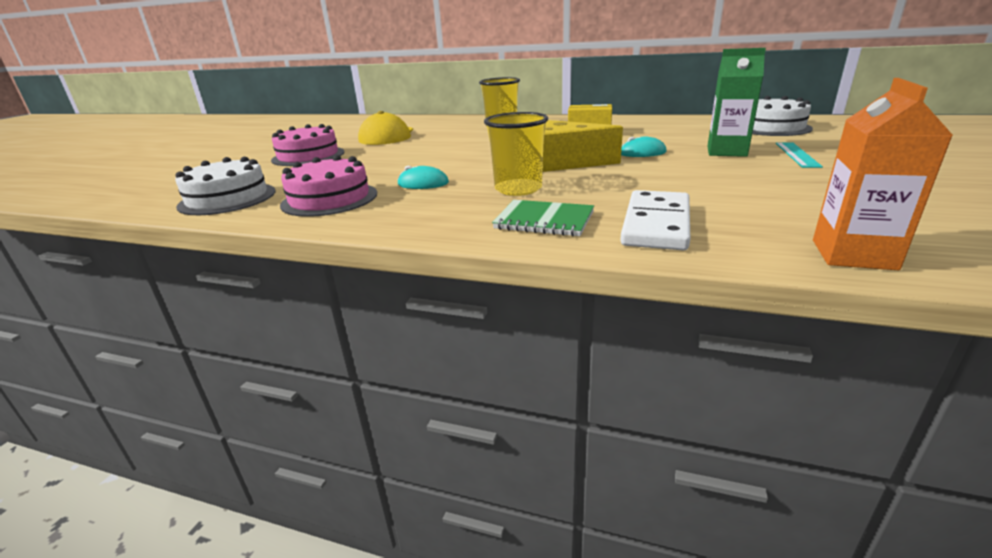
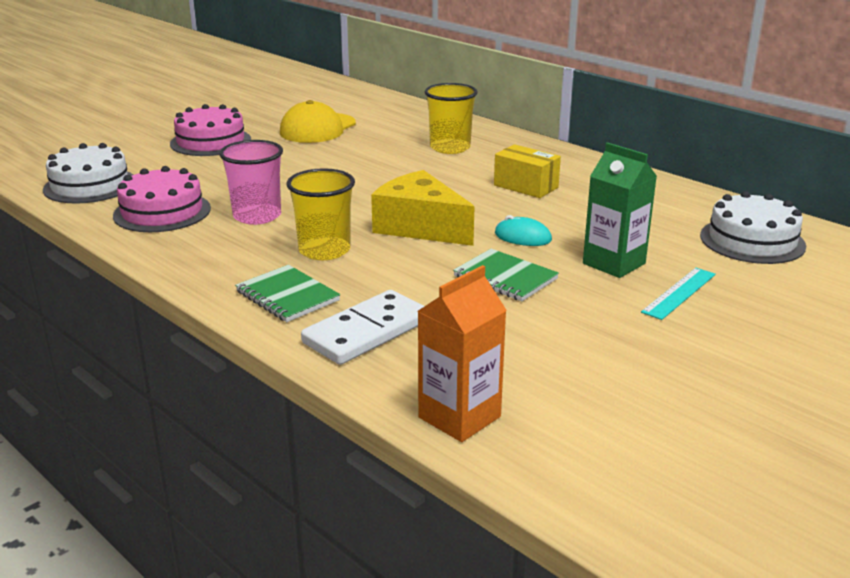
camera: 25 degrees right, 0 degrees up
(423, 183) = (257, 216): turquoise mouse -> pink cup
(680, 172) = (505, 278): none -> green notebook

